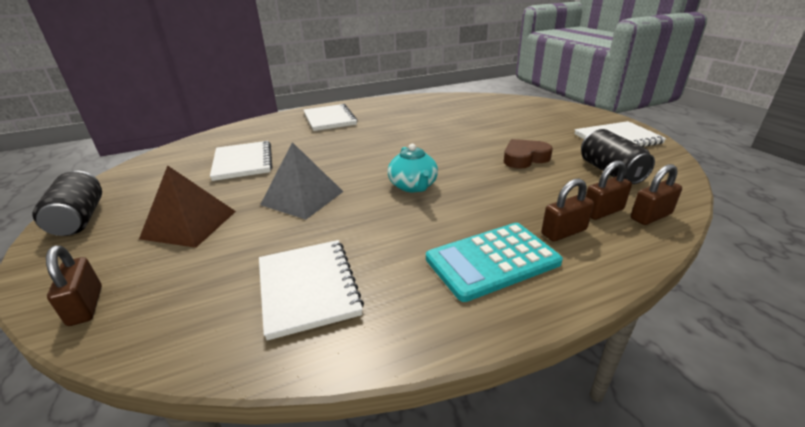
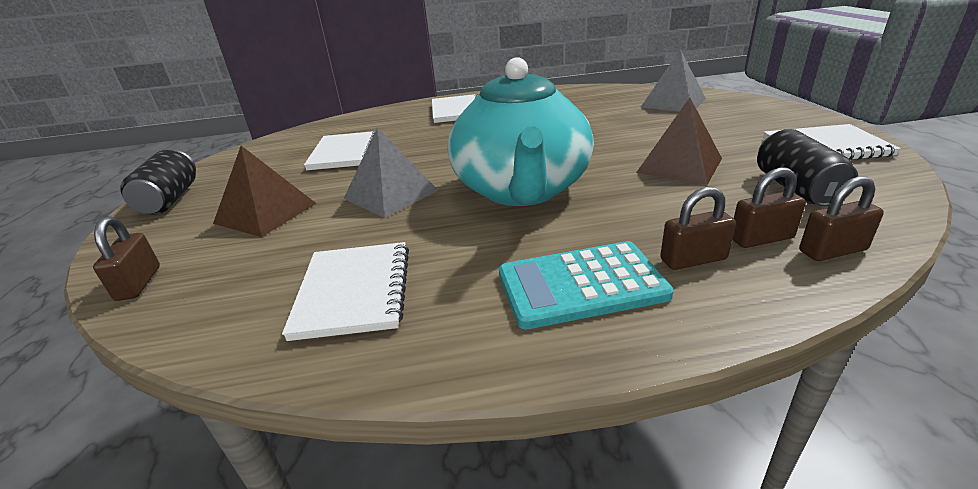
camera: 15 degrees right, 0 degrees up
(413, 186) = (521, 190): turquoise teapot -> turquoise teapot, size x2.27
(500, 107) = (673, 102): none -> grey pyramid
(524, 158) = (679, 165): brown heart -> brown pyramid

